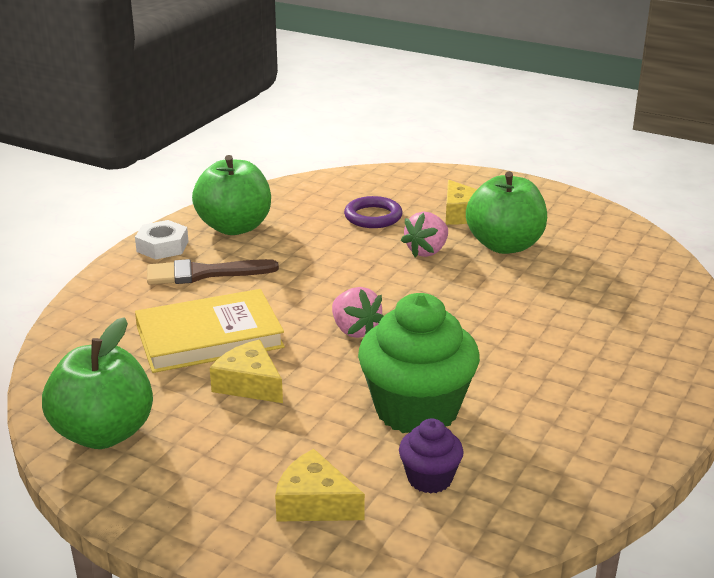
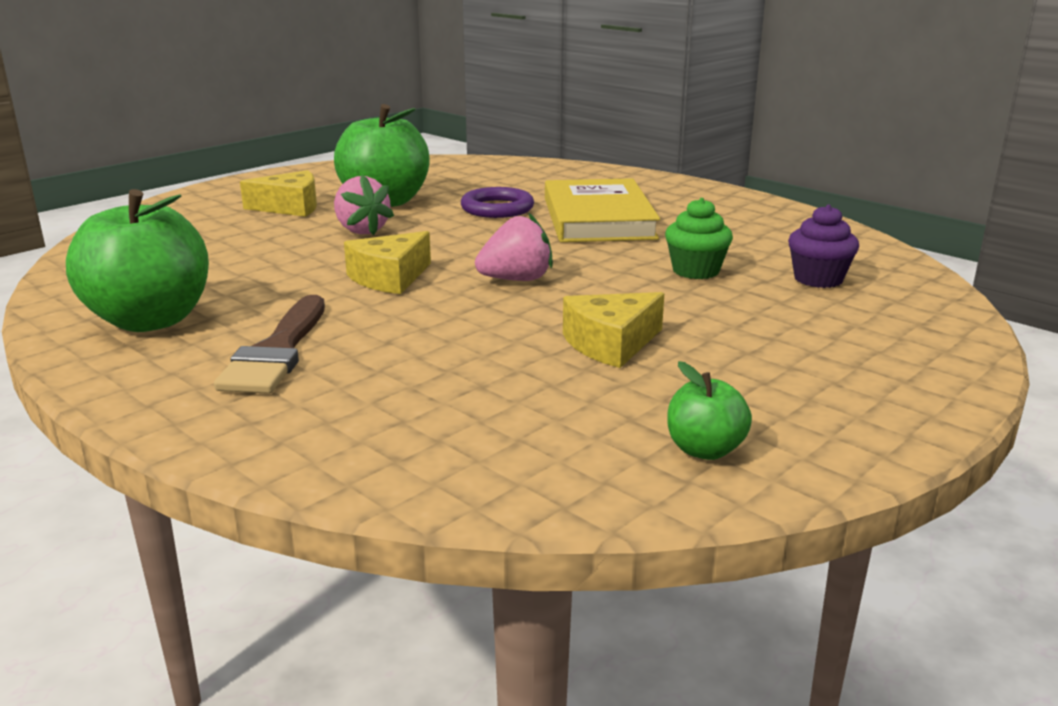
camera: 75 degrees left, 5 degrees down
(104, 433) = (704, 450): green apple -> green apple, size x0.48
(162, 246) = (142, 377): white nut -> none
(209, 337) = (474, 360): yellow book -> yellow book (598, 218)
(314, 503) = (864, 331): yellow cheese -> yellow cheese (390, 278)
(373, 216) = (237, 243): purple ring -> purple ring (497, 208)
(416, 410) = (696, 271): green cupcake -> green cupcake, size x0.50

